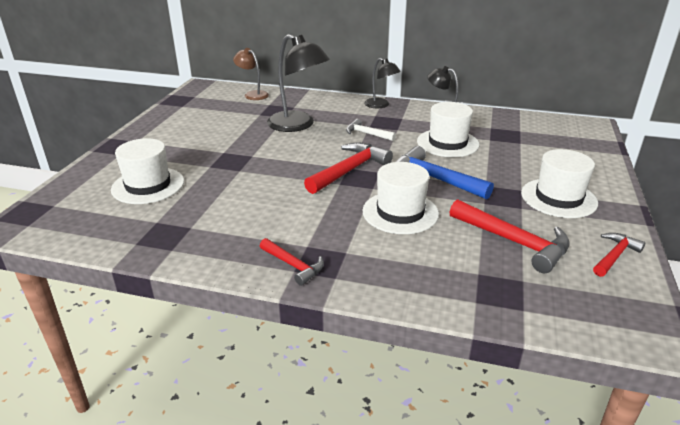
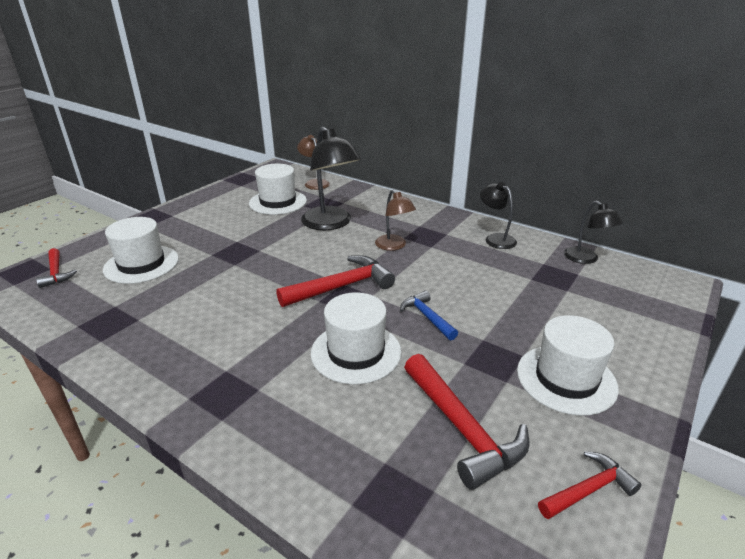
camera: 20 degrees right, 0 degrees up
(293, 265) = (193, 391): red hammer -> red hammer (56, 273)
(367, 134) = (394, 246): white hammer -> brown lamp
(381, 105) = (434, 214): black lamp -> black lamp (586, 259)
(434, 179) = (427, 317): blue hammer -> blue hammer, size x0.58
(447, 143) = (476, 274): white hat -> white hat (278, 202)

